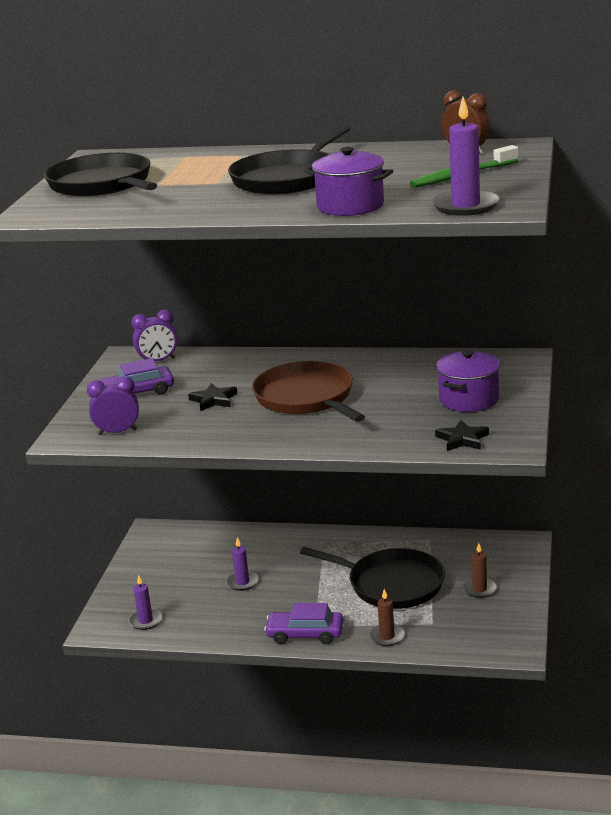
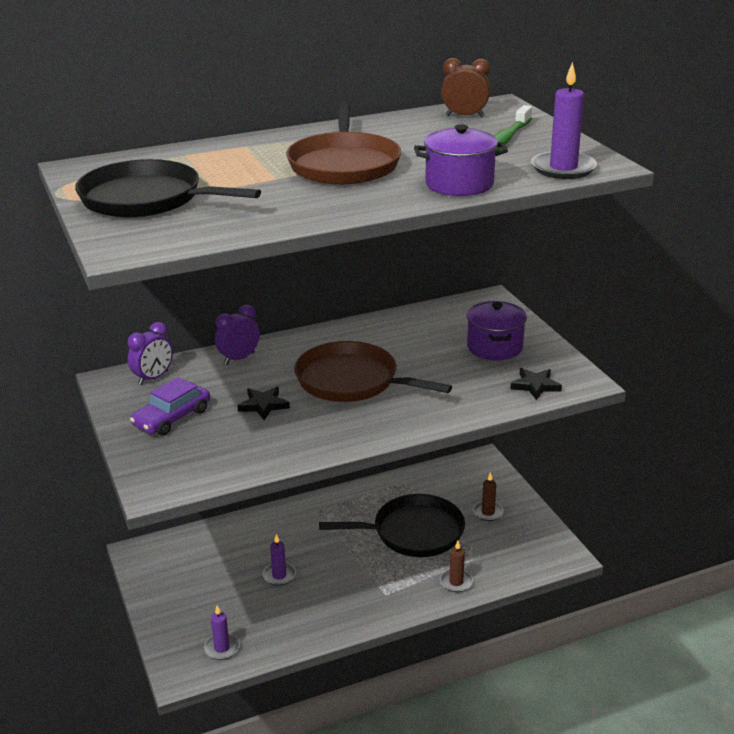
camera: 35 degrees left, 5 degrees up
(117, 432) = (204, 466): purple clock -> purple clock (239, 358)
(288, 178) = (344, 164): black pan -> brown pan
(305, 634) = (385, 605): purple car -> none

